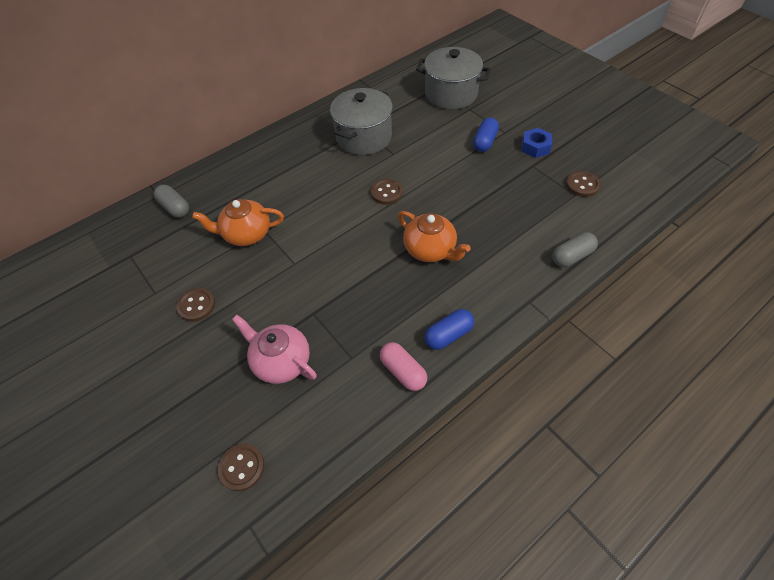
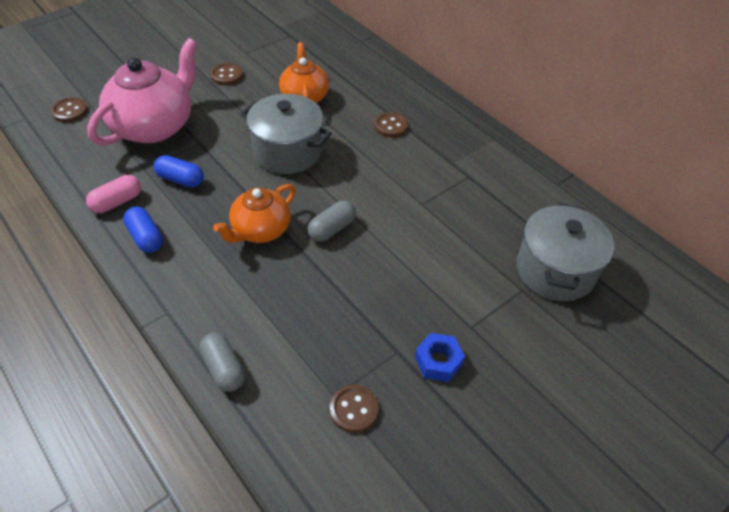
camera: 85 degrees right, 5 degrees down
(175, 208) = (344, 52): grey capsule -> grey capsule (332, 229)
(281, 361) = (154, 126): pink teapot -> pink teapot, size x1.64
(364, 137) = (451, 178): grey pot -> grey pot (287, 152)
(386, 193) = (353, 196): brown button -> brown button (391, 126)
(484, 142) = (448, 300): blue capsule -> blue capsule (180, 179)

